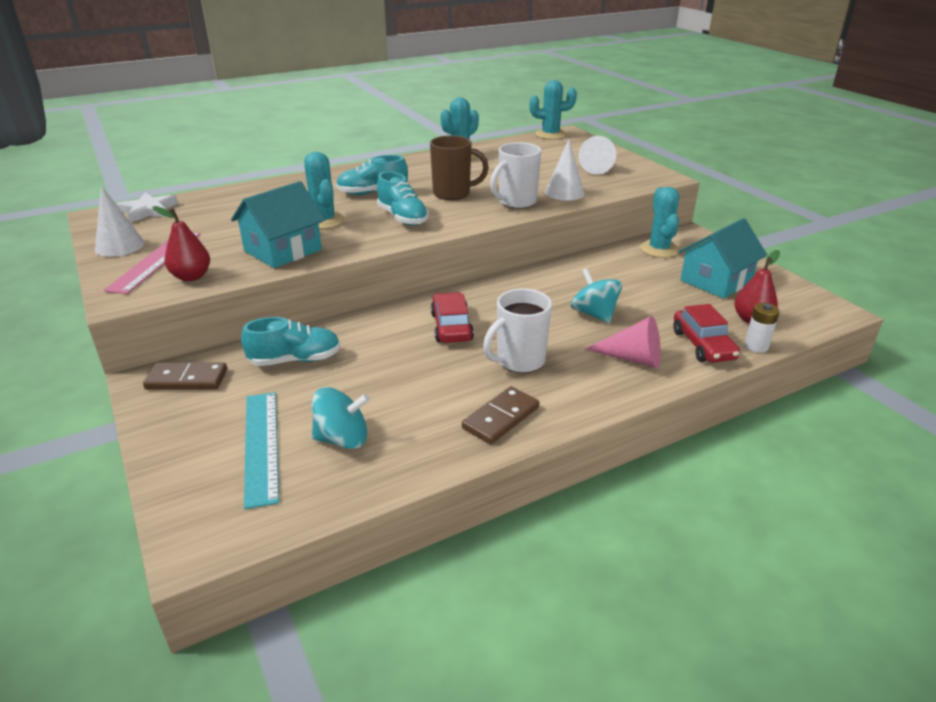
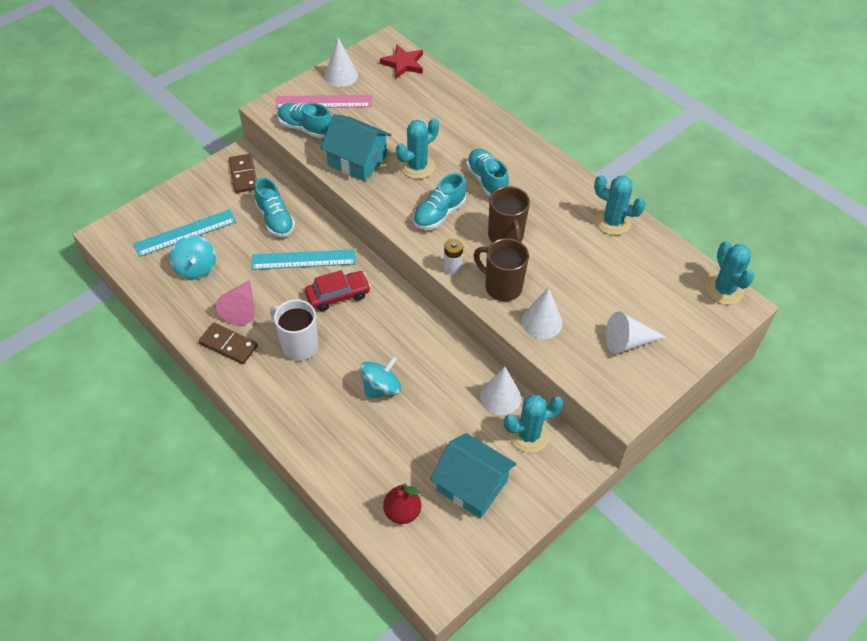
camera: 75 degrees right, 20 degrees up
(148, 211) = (403, 64): white star -> red star
(191, 276) = (305, 128): red pear -> turquoise shoe
(381, 345) = (303, 260): none -> turquoise ruler
(516, 202) = (502, 287): white mug -> brown mug
(614, 256) = (500, 397): none -> white cone
(632, 358) = (317, 419): pink cone -> pink cone (241, 308)
(703, 345) = (348, 470): red car -> none
(756, 346) = (355, 512): white battery -> white battery (452, 268)

